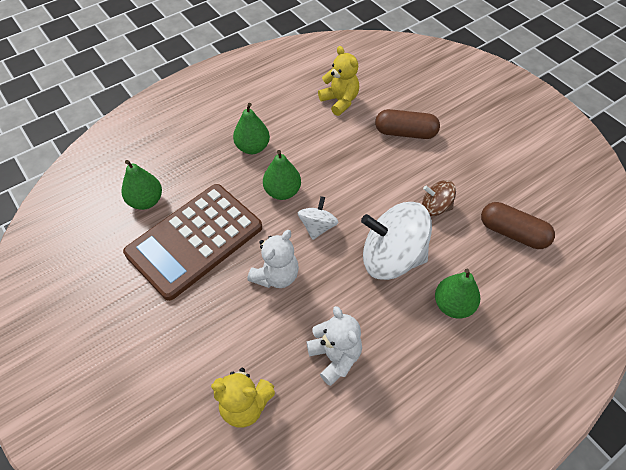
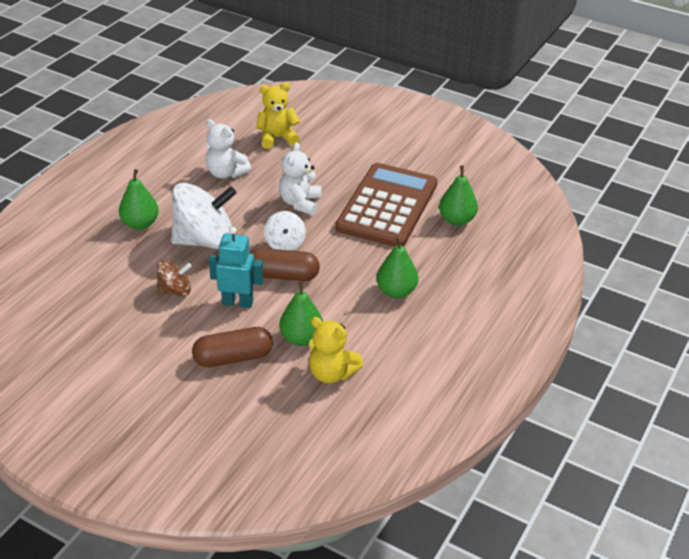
camera: 155 degrees right, 15 degrees down
(282, 192) = (336, 261): green pear -> green pear (301, 338)
(385, 178) = (237, 302): none -> turquoise robot
(512, 233) = (90, 290): brown capsule -> brown capsule (282, 275)

